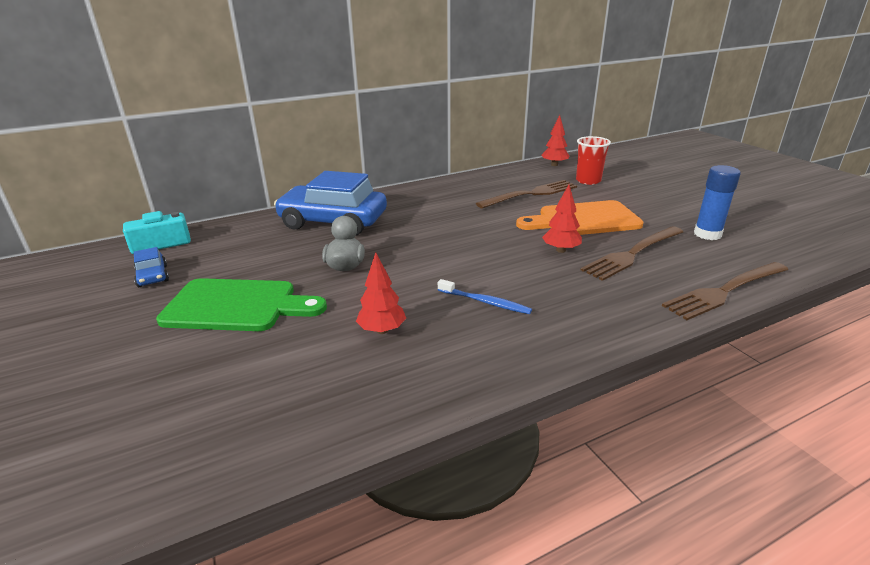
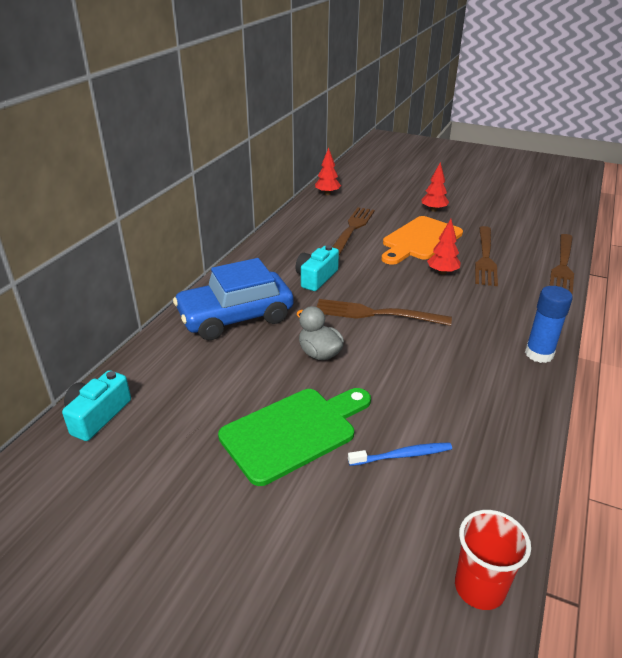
camera: 40 degrees left, 5 degrees up
(152, 276) = (158, 450): blue car -> none
(382, 330) = (431, 390): red tree -> red tree (433, 210)
(436, 217) = (316, 278): none -> turquoise camera
(439, 258) = (375, 314): none -> brown fork
(485, 302) = (458, 335): blue toothbrush -> blue toothbrush (402, 455)
(588, 181) = (373, 202): red cup -> red cup (479, 587)
(707, 234) = (502, 225): blue glue stick -> blue glue stick (539, 354)

